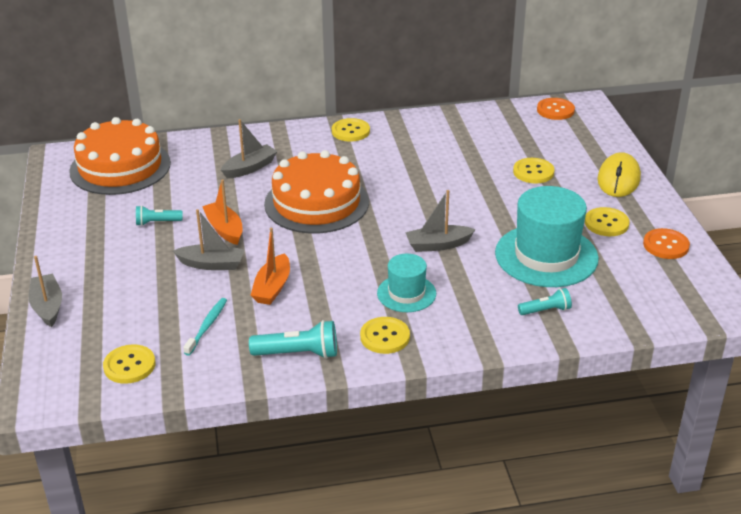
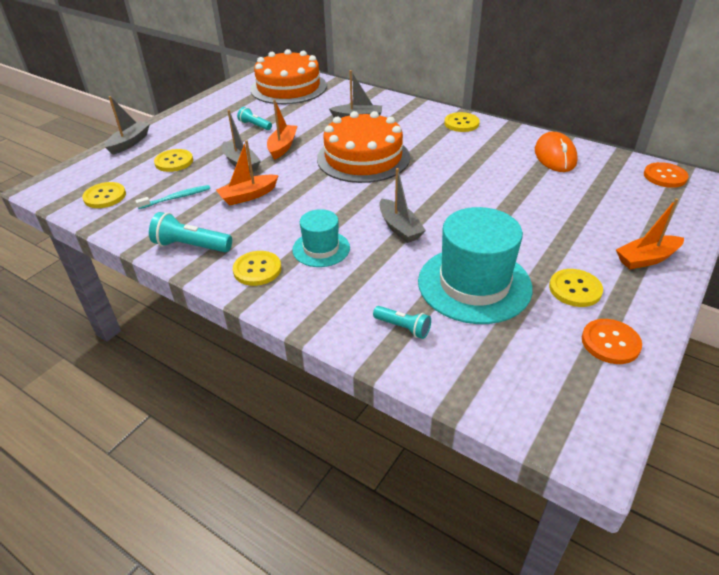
camera: 45 degrees right, 5 degrees up
(298, 353) = (191, 246): turquoise flashlight -> turquoise flashlight turned 150 degrees clockwise
(438, 245) = (399, 228): grey boat -> grey boat turned 150 degrees counterclockwise
(463, 128) = (555, 156): none -> orange mouse
(533, 172) = (567, 214): yellow button -> yellow button (174, 162)
(618, 179) = (646, 259): yellow mouse -> orange boat

